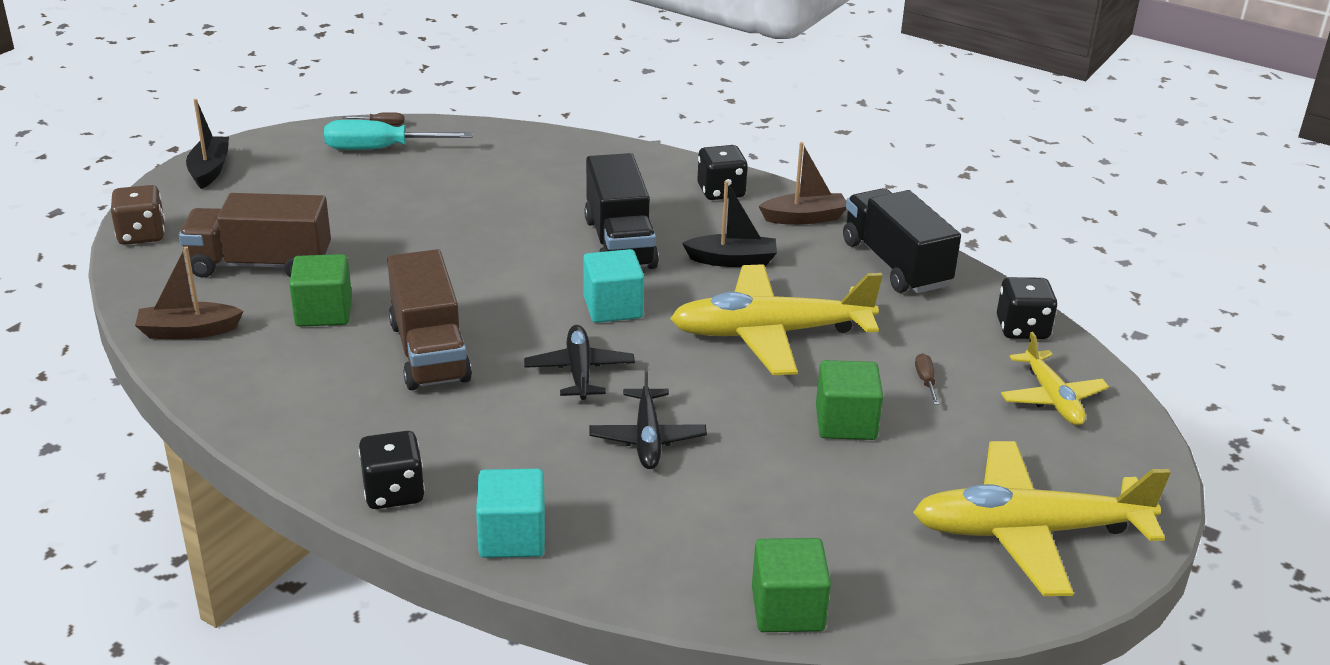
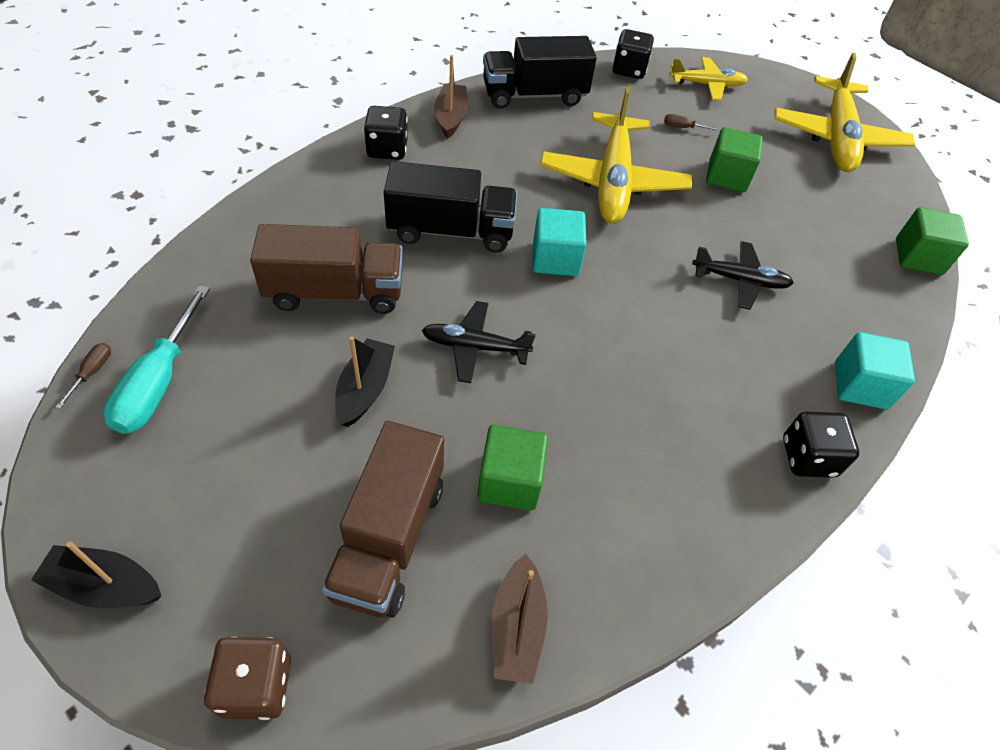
camera: 80 degrees left, 20 degrees up
(429, 352) = (600, 399): brown truck -> brown truck (335, 292)
(579, 371) = (646, 300): black plane -> black plane (475, 347)
(732, 260) = (502, 172): black boat -> black boat (365, 389)

